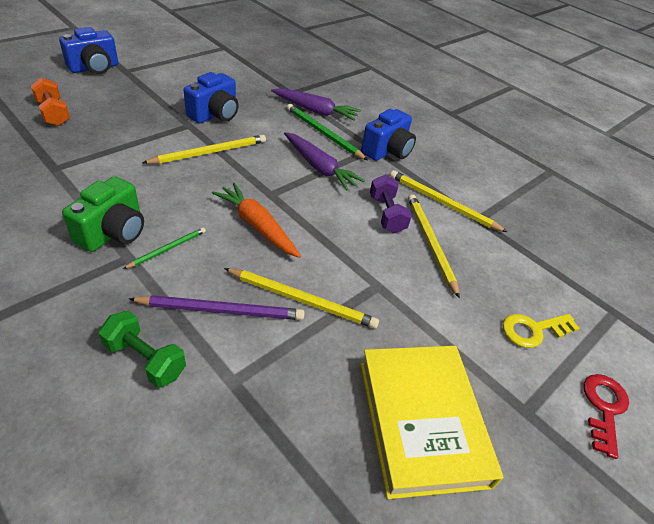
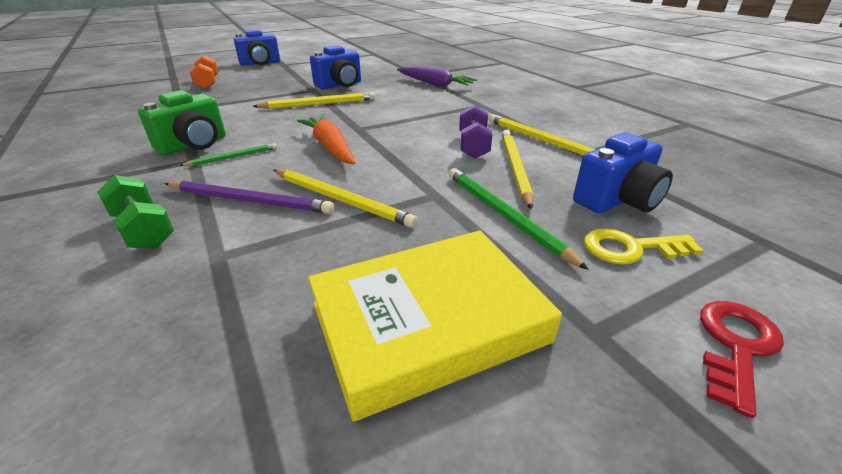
camera: 20 degrees right, 10 degrees down
(319, 167) = (418, 115): purple carrot -> none
(323, 134) = (435, 96): green pencil -> green pencil (504, 215)
(387, 151) = (495, 107): blue camera -> blue camera (617, 200)
(422, 421) = (428, 322): yellow book -> yellow book turned 60 degrees clockwise

